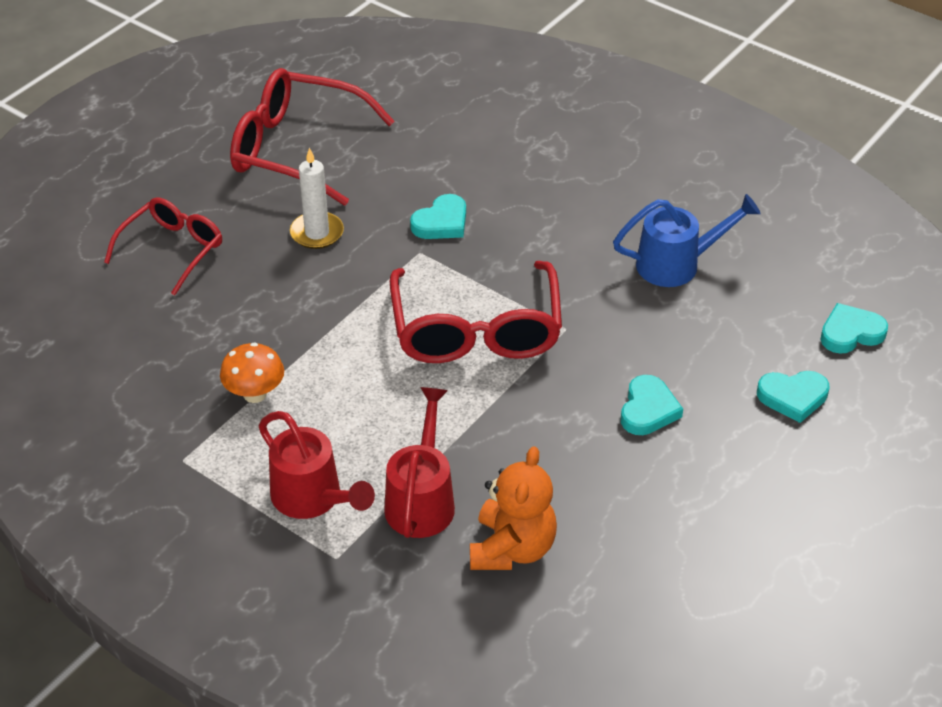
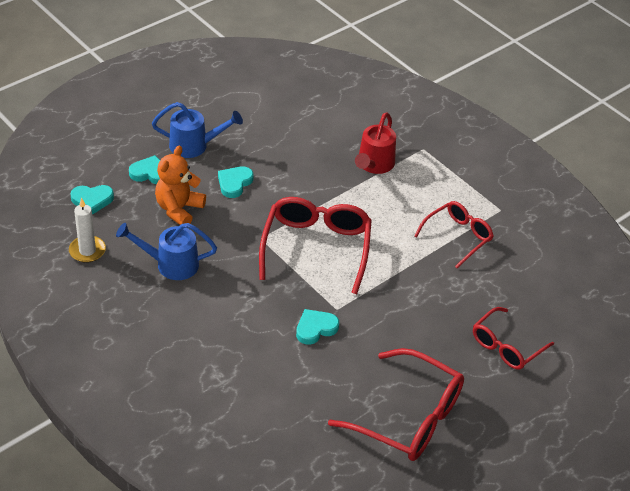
camera: 170 degrees left, 0 degrees up
(255, 394) = (457, 237): orange mushroom -> red glasses
(313, 498) = (431, 177): red watering can -> none
(317, 233) = (404, 338): white candle -> white candle (87, 251)
(512, 548) = (334, 135): orange teddy bear -> orange teddy bear (179, 209)
(751, 466) = (194, 146): none -> blue watering can

